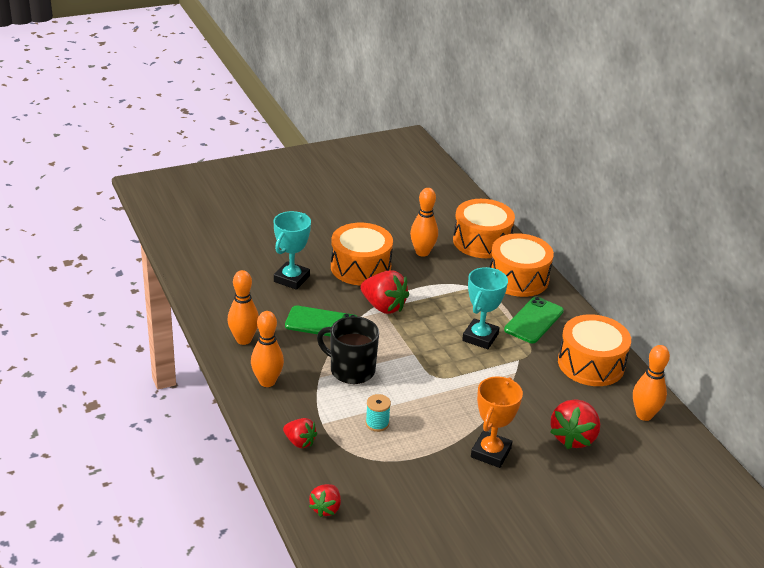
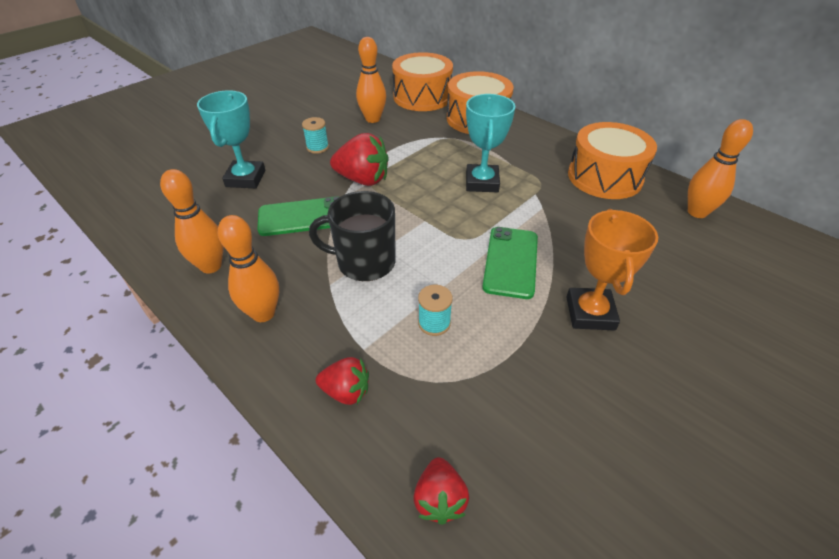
camera: 20 degrees left, 10 degrees up
(360, 267) = (317, 147): orange drum -> turquoise spool
(534, 320) = (520, 152): green phone -> green phone (510, 262)
(573, 437) = (656, 261): red strawberry -> none

